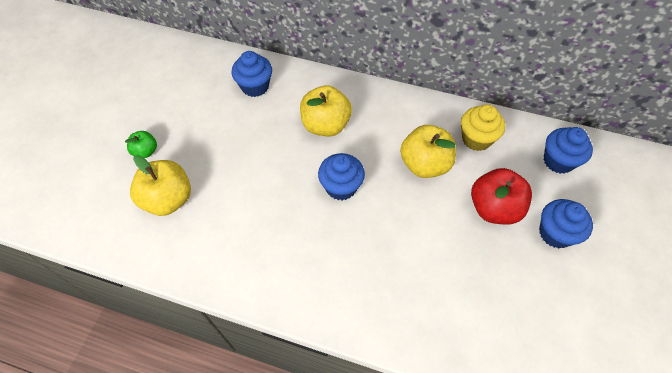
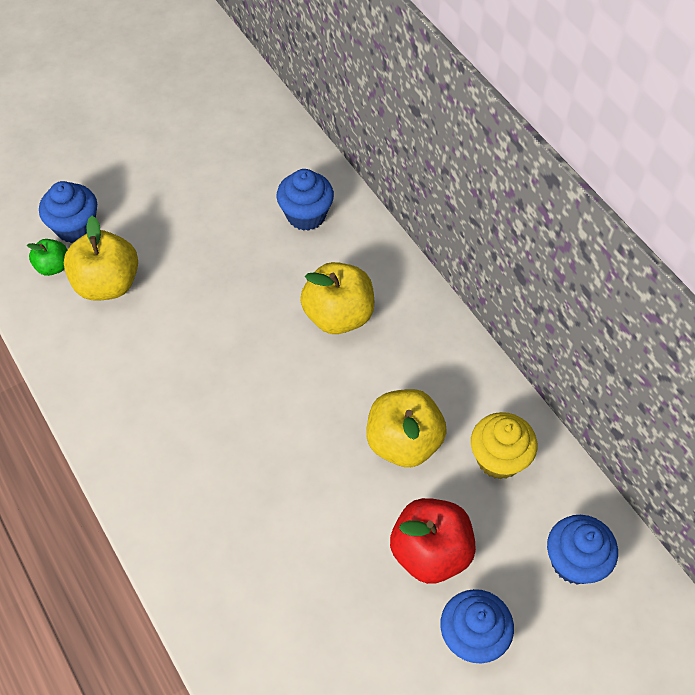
camera: 40 degrees right, 0 degrees up
(146, 151) = (131, 215): green apple -> green apple (53, 266)
(341, 187) = (286, 397): blue cupcake -> blue cupcake (75, 227)

